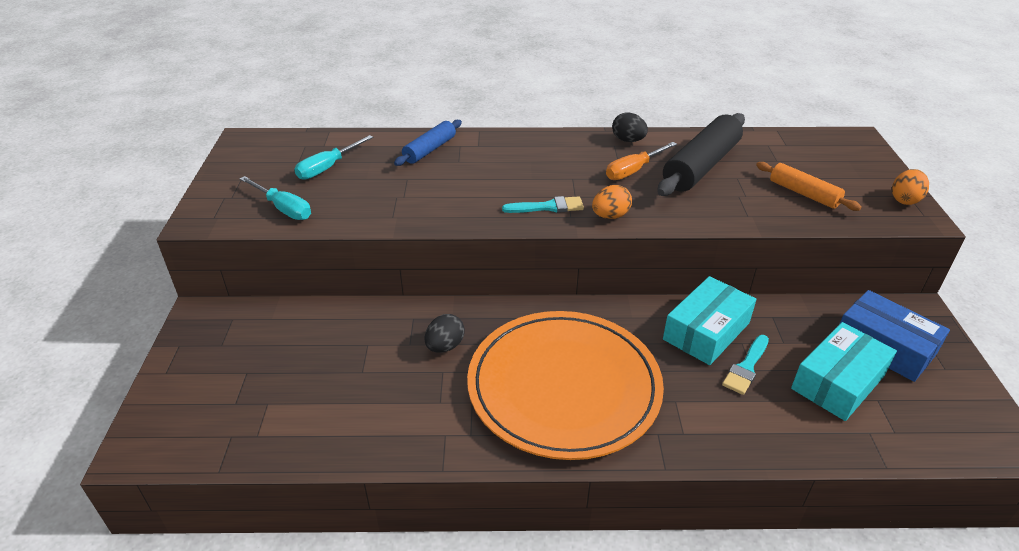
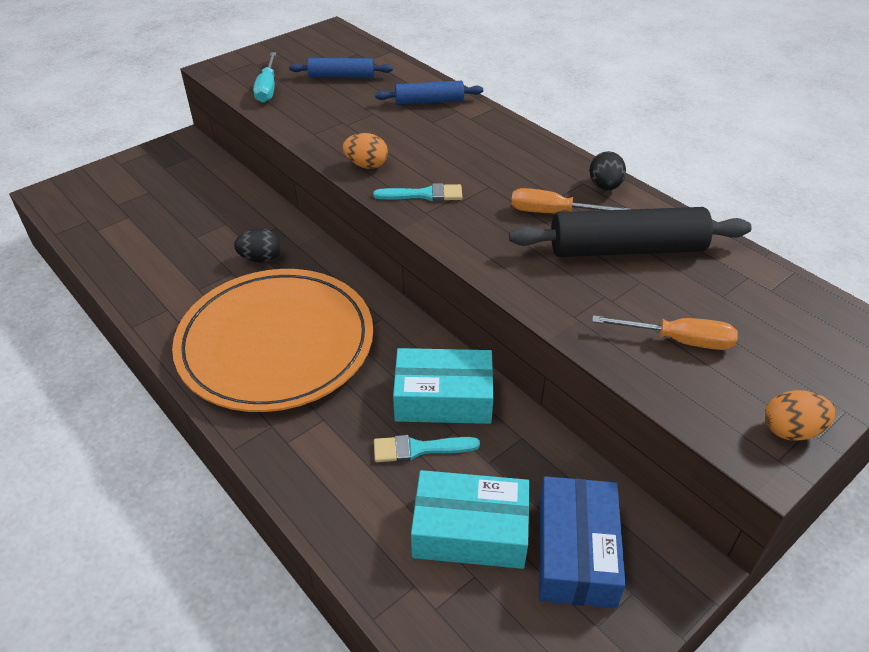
camera: 50 degrees right, 5 degrees up
(328, 167) = (341, 76): turquoise screwdriver -> blue rolling pin
(548, 207) = (424, 194): turquoise brush -> turquoise brush turned 45 degrees counterclockwise
(610, 216) = (455, 233): orange egg -> orange egg (366, 165)
(803, 194) = (678, 340): orange rolling pin -> orange screwdriver

